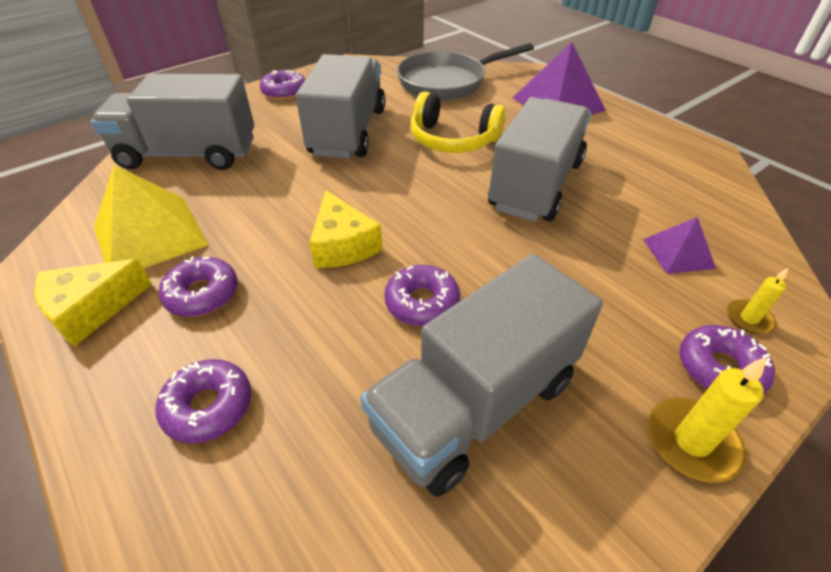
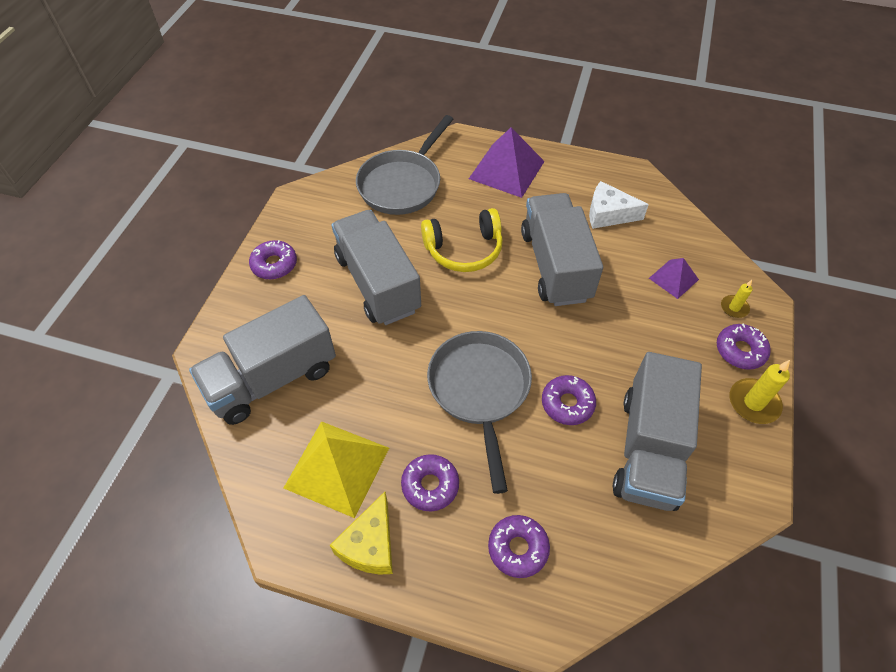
camera: 35 degrees left, 10 degrees up
(342, 245) = (480, 391): yellow cheese -> grey pan
(642, 170) = (608, 214): none -> white cheese

